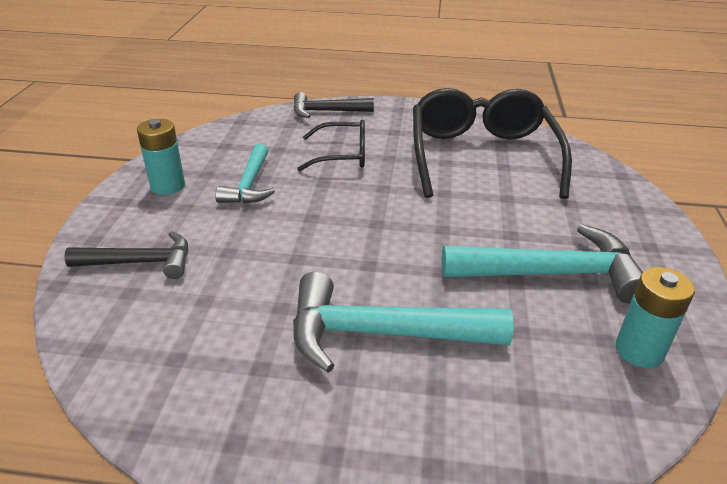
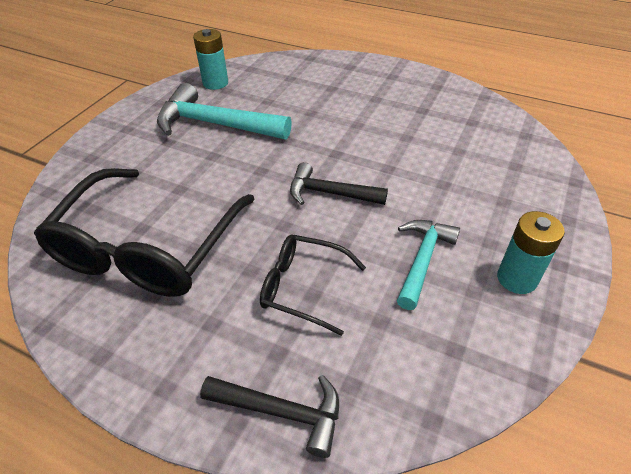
camera: 160 degrees left, 10 degrees up
(141, 262) = (515, 188): black hammer -> black hammer (329, 193)
(381, 333) = (348, 113): turquoise hammer -> none

